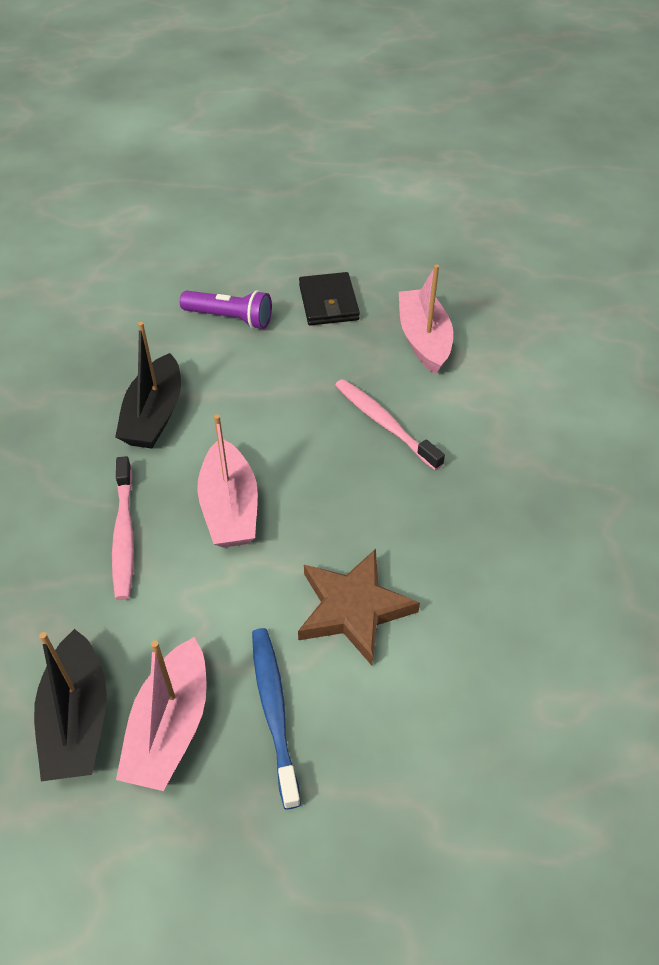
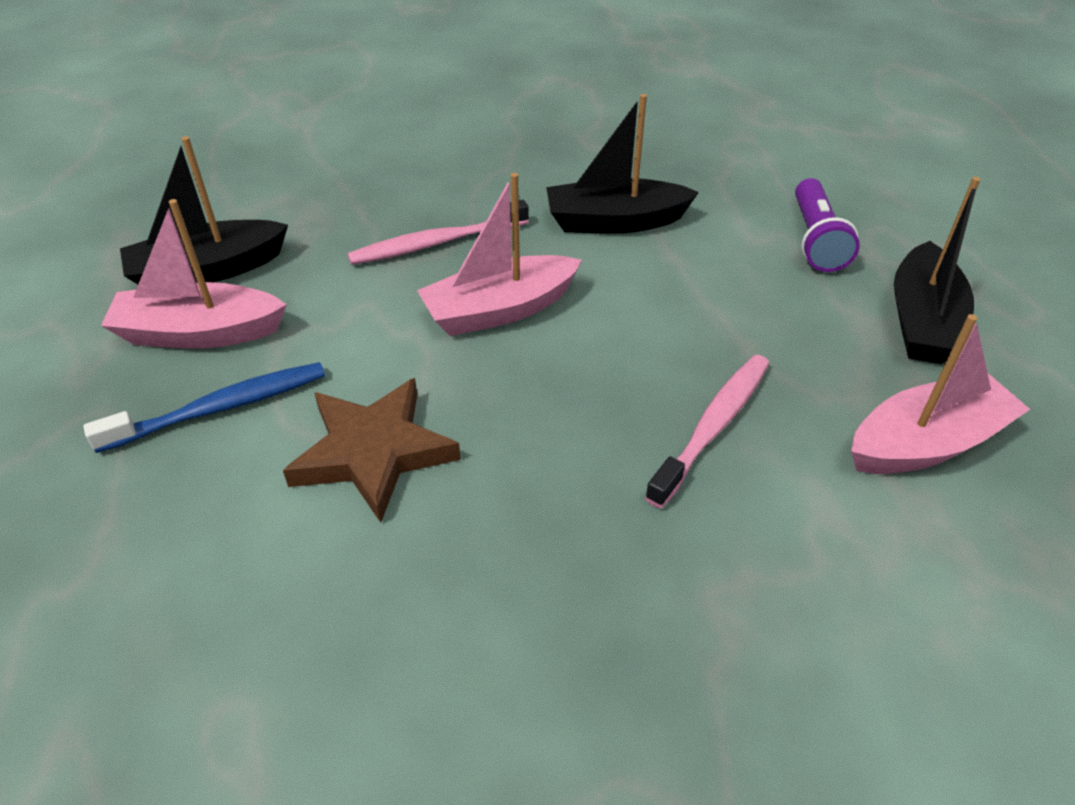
camera: 75 degrees right, 5 degrees down
(328, 302) = (922, 321): black wallet -> black boat

